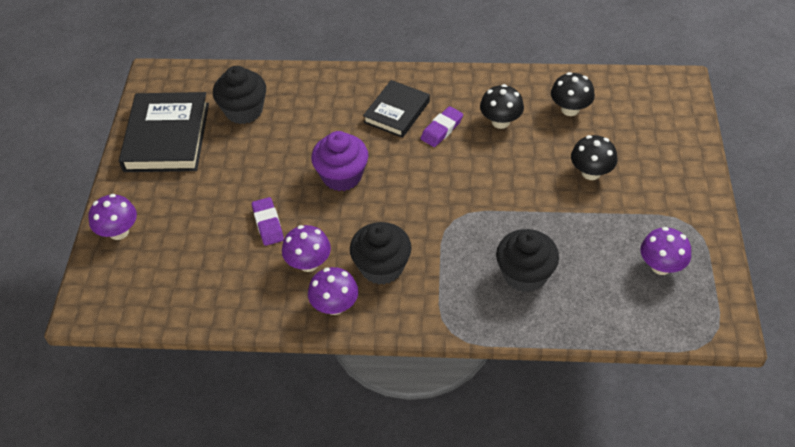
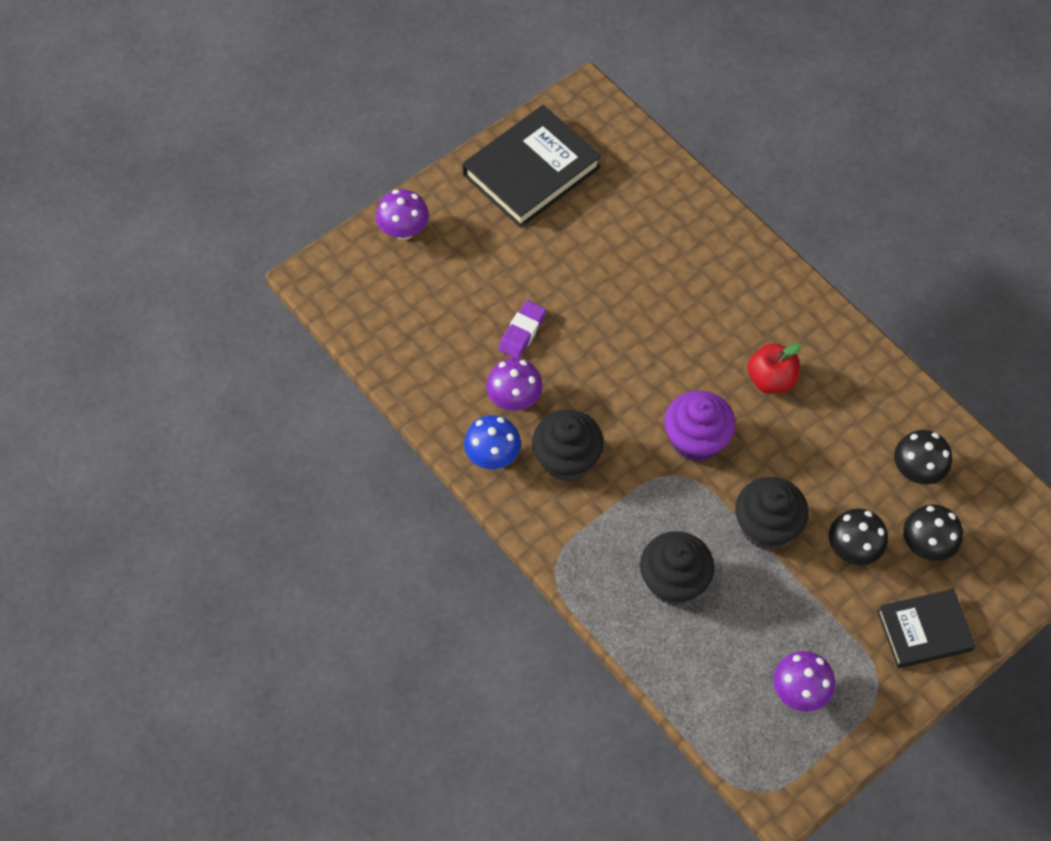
camera: 45 degrees right, 10 degrees up
(244, 110) = (622, 201): black cupcake -> black cupcake (766, 526)
(335, 306) = (493, 456): purple mushroom -> blue mushroom
(342, 176) = (631, 344): purple cupcake -> purple cupcake (696, 440)
(396, 112) = (752, 324): black book -> black book (924, 630)
(442, 129) = (771, 380): purple eraser -> red apple
(500, 122) = (834, 422): black mushroom -> black mushroom (926, 545)

